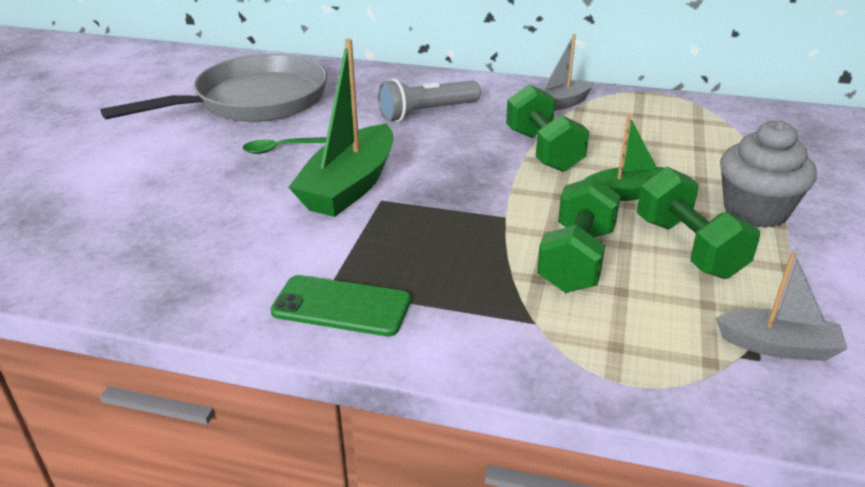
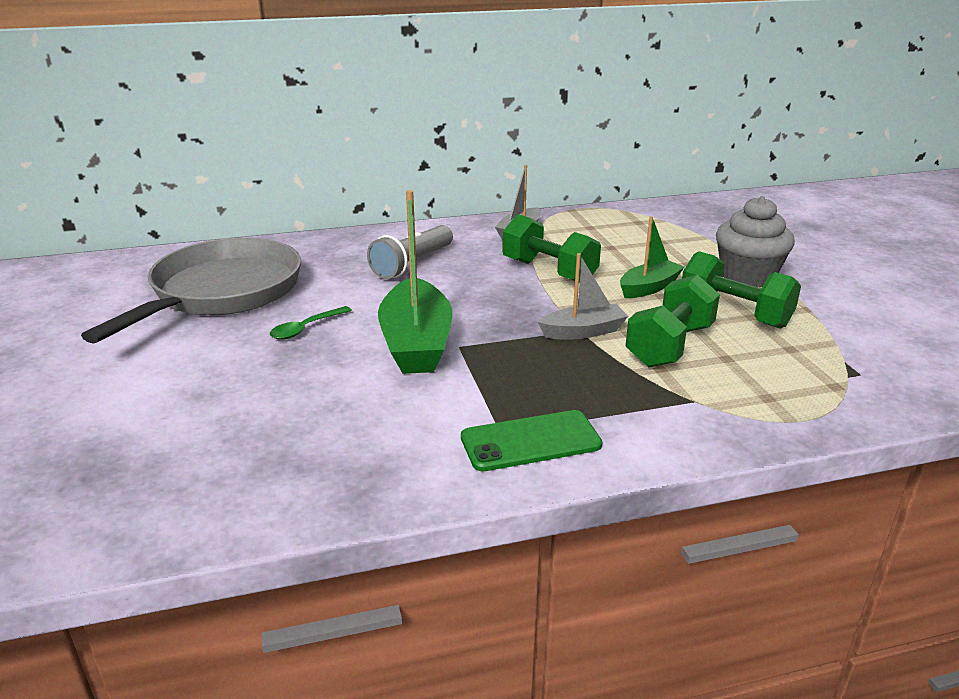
camera: 30 degrees left, 5 degrees down
(576, 259) = (670, 346): green dumbbell -> green dumbbell turned 45 degrees clockwise
(778, 346) = (861, 362): grey boat -> grey boat (583, 332)

